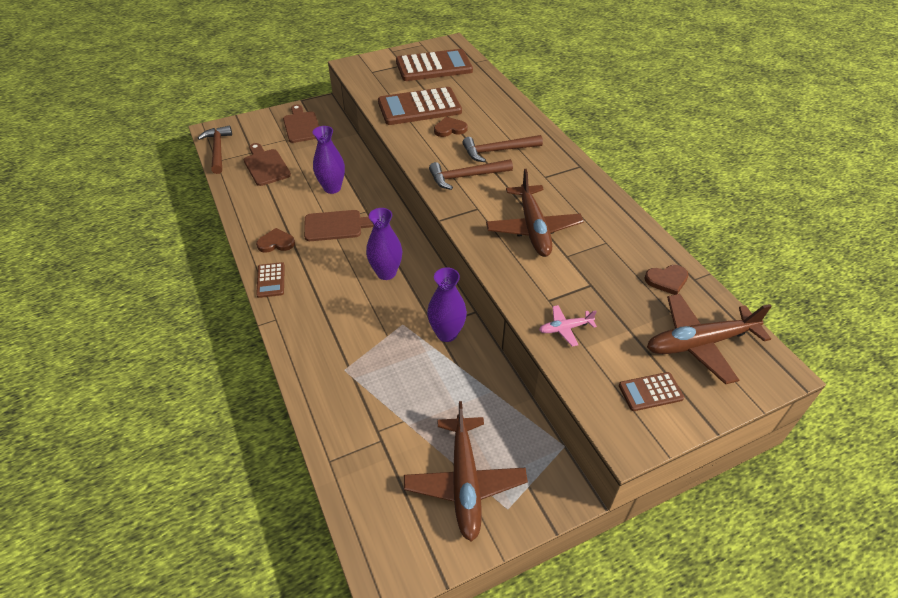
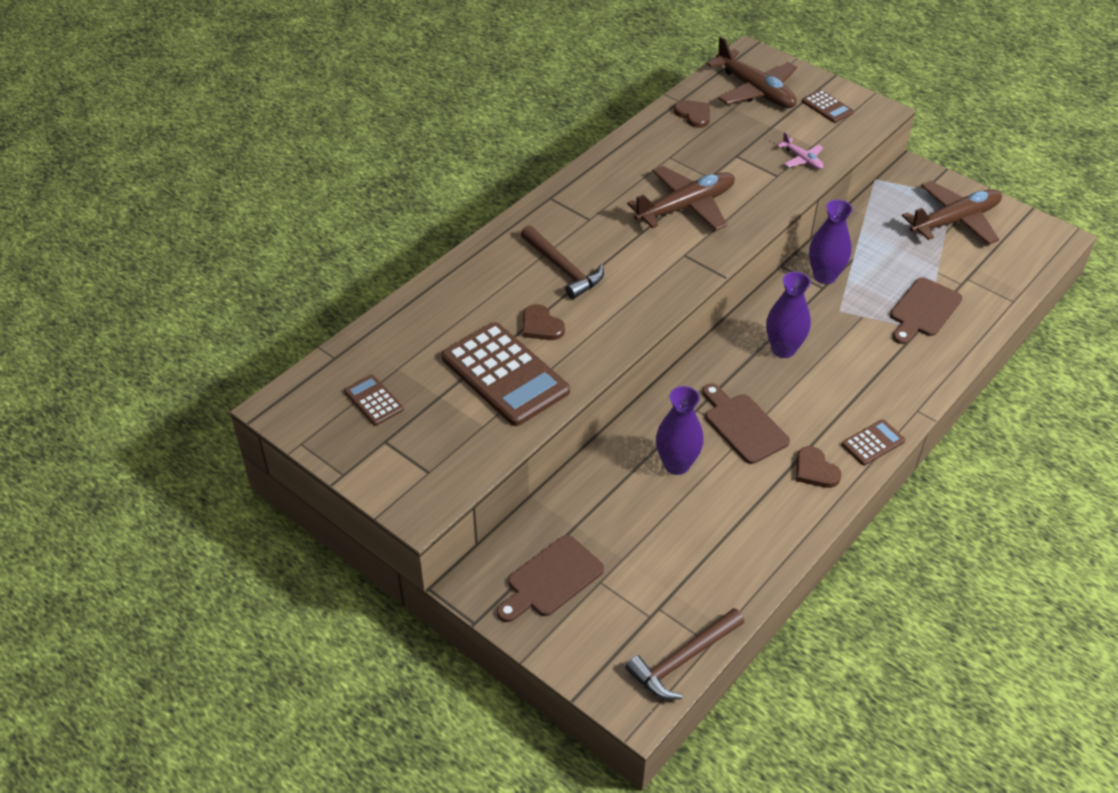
camera: 115 degrees left, 0 degrees up
(266, 166) = (680, 569): brown cutting board -> brown cutting board (923, 310)
(434, 66) = (373, 400): brown calculator -> brown calculator, size x0.47
(466, 176) = (634, 280): brown hammer -> none

